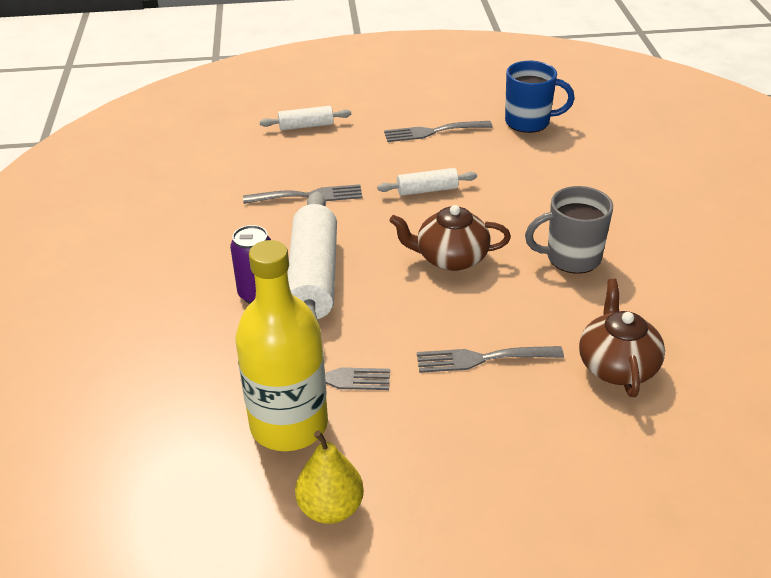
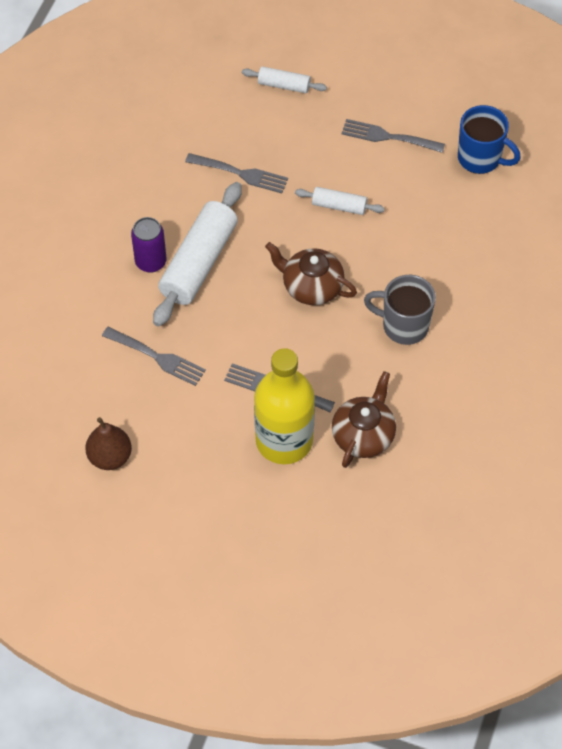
camera: 25 degrees right, 20 degrees up
(289, 425) = (116, 385): yellow bottle -> yellow bottle (284, 440)
(330, 508) = (110, 457): yellow pear -> brown pear

